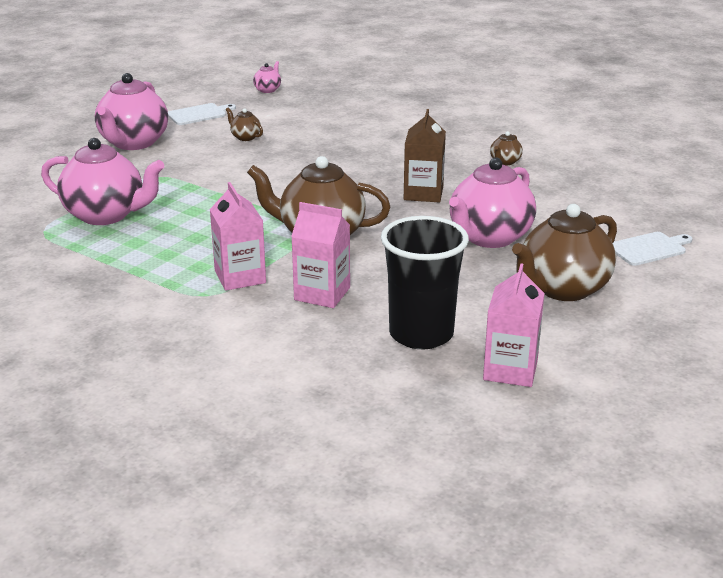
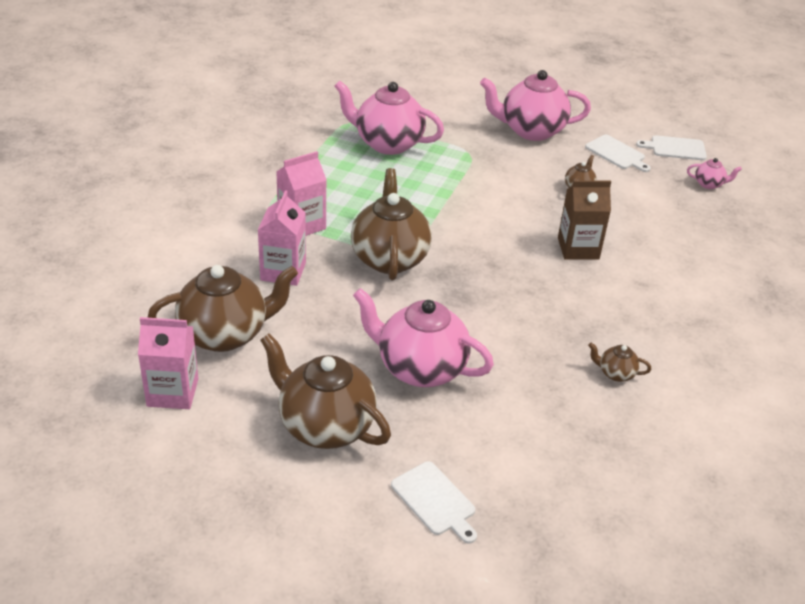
camera: 75 degrees right, 10 degrees up
(106, 215) = (387, 143): pink teapot -> pink teapot turned 105 degrees clockwise
(205, 92) = (675, 148): none -> white cutting board
(421, 334) = (225, 334): black cup -> brown teapot
(423, 193) = (503, 315): brown carton -> brown carton (578, 248)

